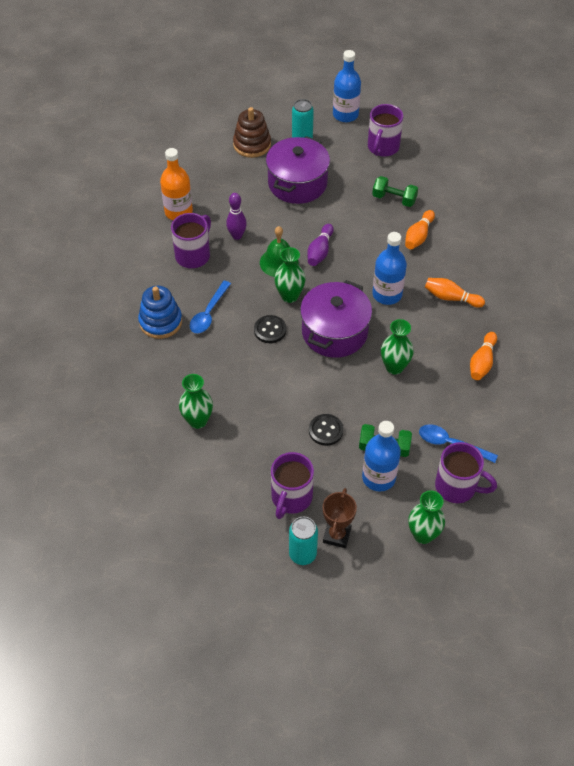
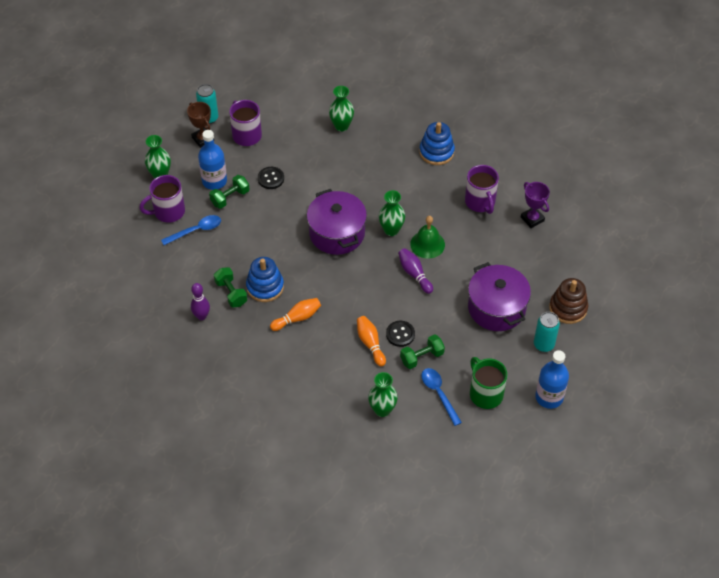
camera: 130 degrees right, 0 degrees up
(178, 212) = (532, 219): orange bottle -> purple trophy
(208, 313) = (419, 179): blue spoon -> blue spoon (439, 393)
(237, 236) = (476, 237): purple bowling pin -> purple bowling pin (201, 316)
(270, 330) = (373, 201): black button -> black button (400, 334)
(382, 148) = (485, 393): purple mug -> green mug
(387, 294) = (338, 284): blue bottle -> none
(394, 367) = (277, 244): green vase -> green vase (382, 410)
(448, 342) = (265, 287): none -> blue stacking toy
(482, 362) = (231, 293): orange bowling pin -> green dumbbell

